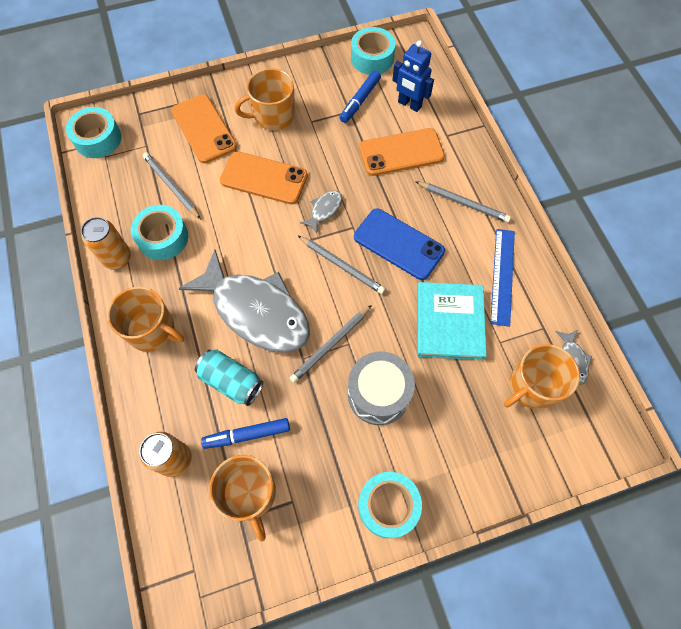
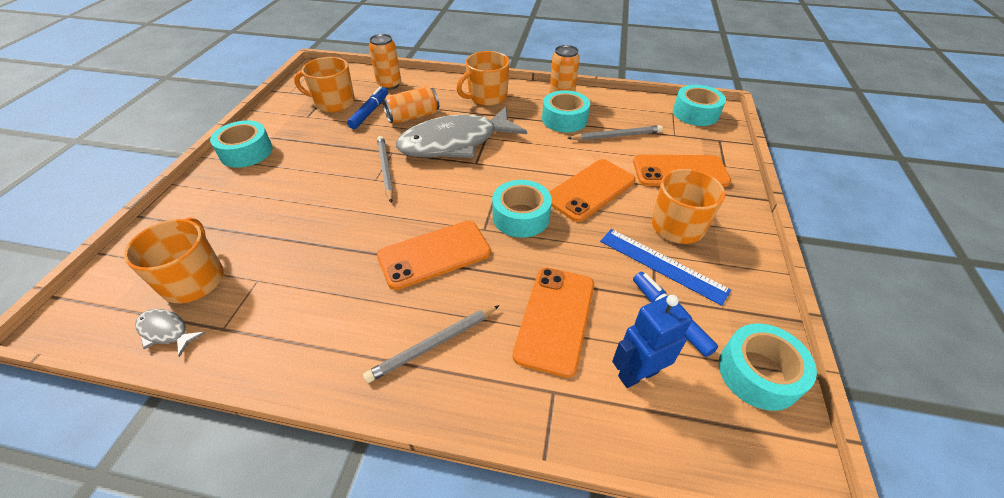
camera: 120 degrees right, 20 degrees down
(231, 381) = (413, 117): turquoise can -> orange can
(324, 210) = (521, 217): grey fish -> turquoise tape
(341, 266) = (449, 204): grey pencil -> none
(378, 394) = (318, 178): grey drum -> none
(398, 244) = (434, 254): blue phone -> orange phone
(449, 322) = (319, 251): turquoise book -> none
(502, 276) = (312, 326): blue ruler -> blue ruler (662, 265)

